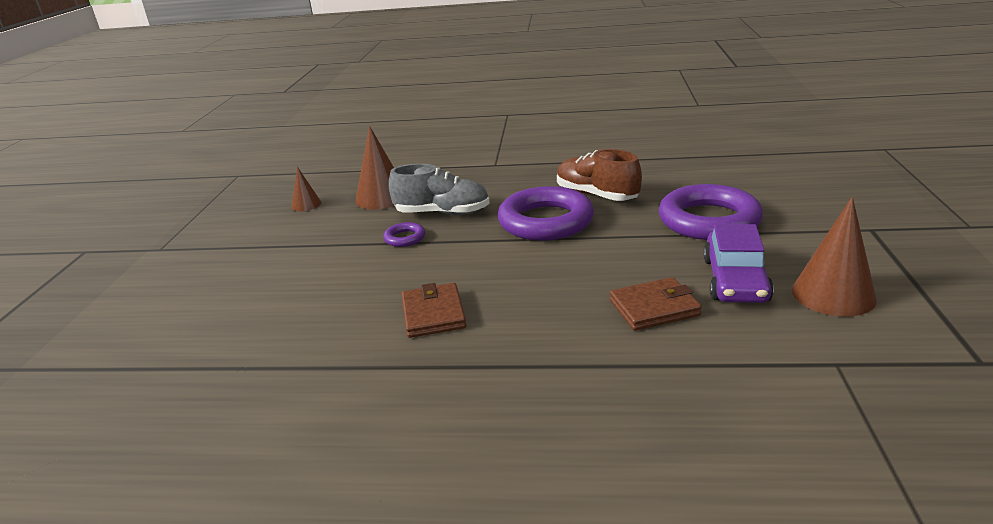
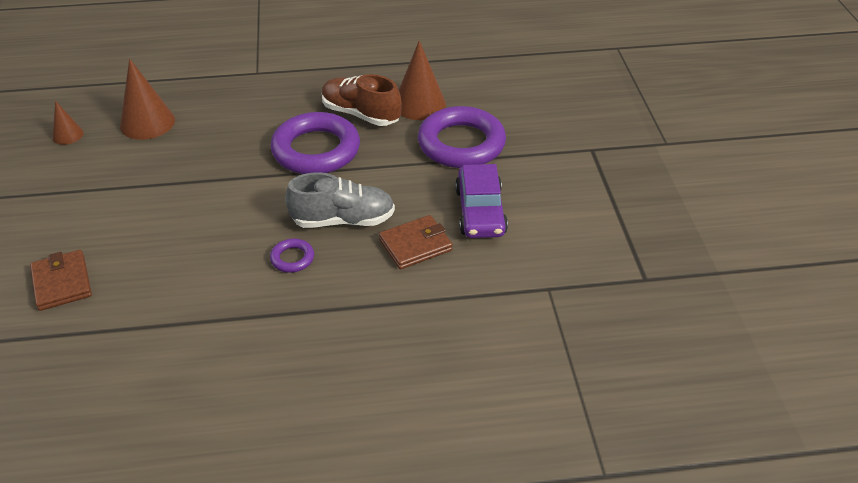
camera: 15 degrees left, 15 degrees up
(405, 238) = (183, 177): purple ring -> purple ring (292, 258)
(433, 314) = (229, 264): brown wallet -> brown wallet (62, 283)
(442, 213) = (214, 142): grey shoe -> grey shoe (343, 220)
(833, 294) = (553, 222): brown cone -> brown cone (419, 104)

